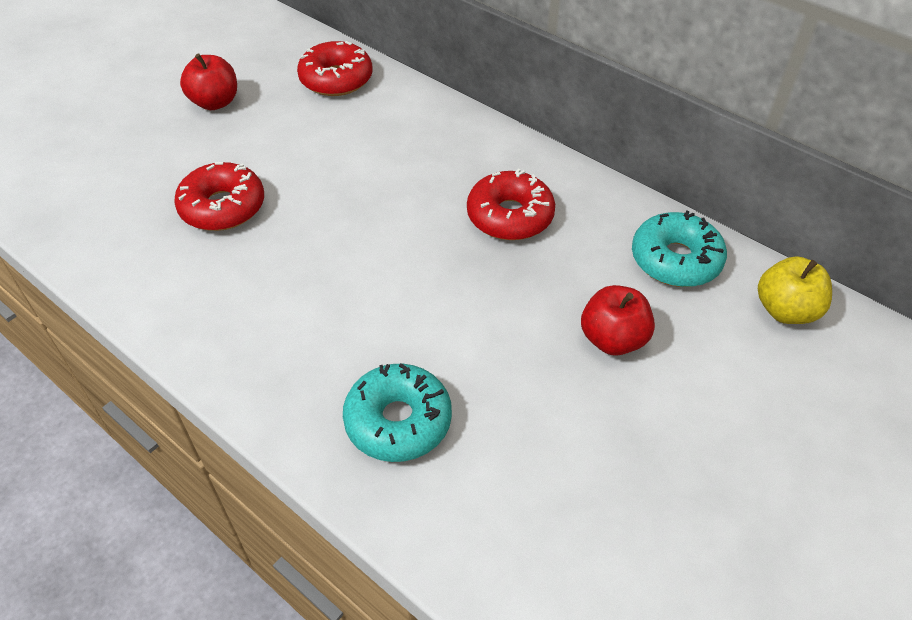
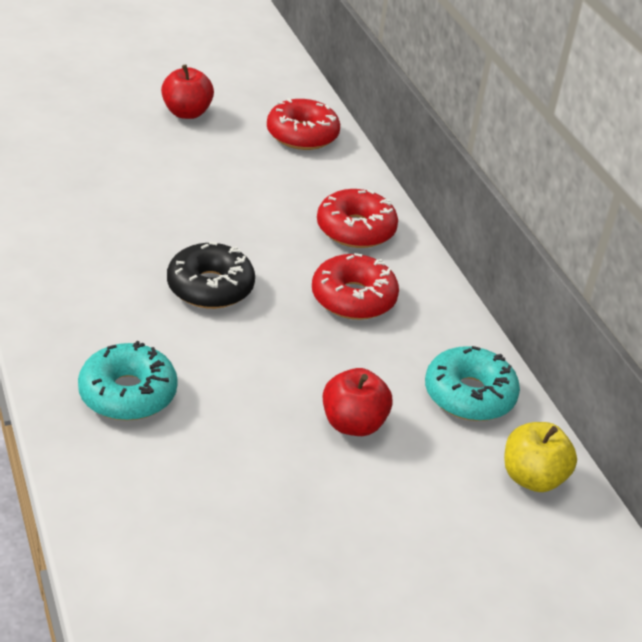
camera: 25 degrees right, 10 degrees down
(223, 207) = (126, 191): red donut -> red donut (355, 229)
(381, 268) = (210, 287): none -> black donut

